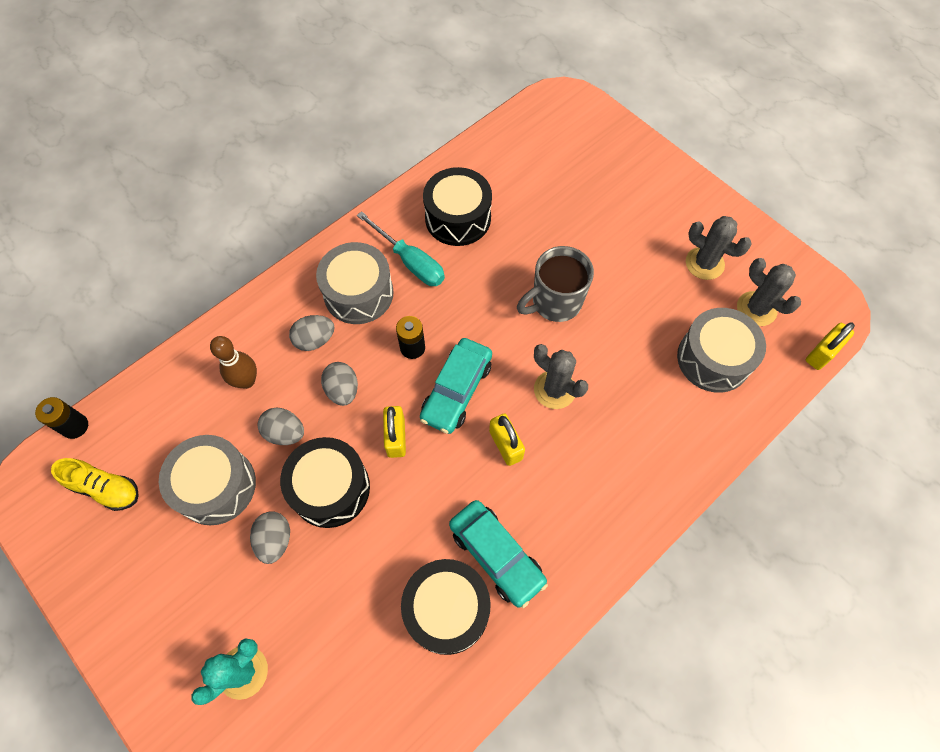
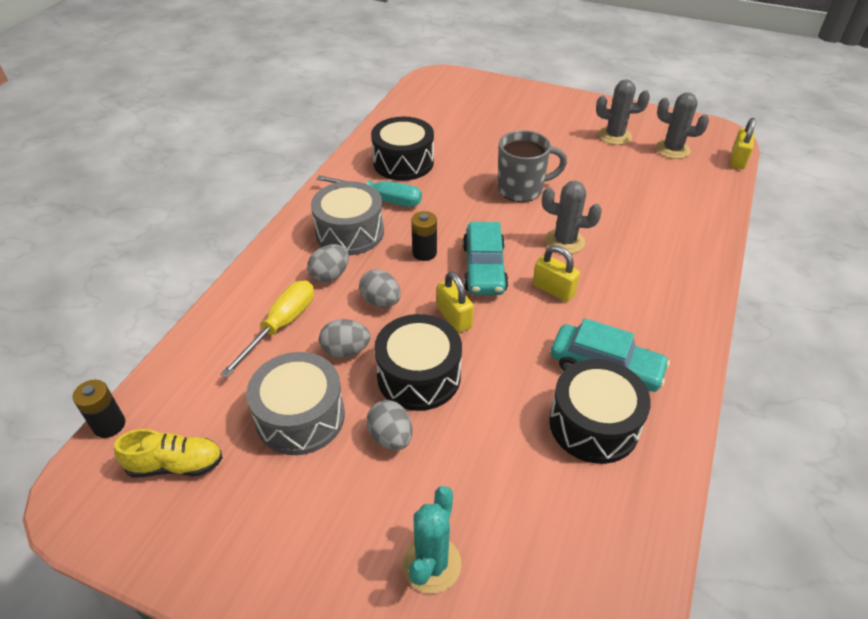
camera: 25 degrees left, 20 degrees down
(246, 381) = (281, 325): brown bowling pin -> yellow screwdriver
(555, 302) = (522, 189): grey mug -> grey mug turned 135 degrees counterclockwise
(713, 359) = (667, 185): grey drum -> none

